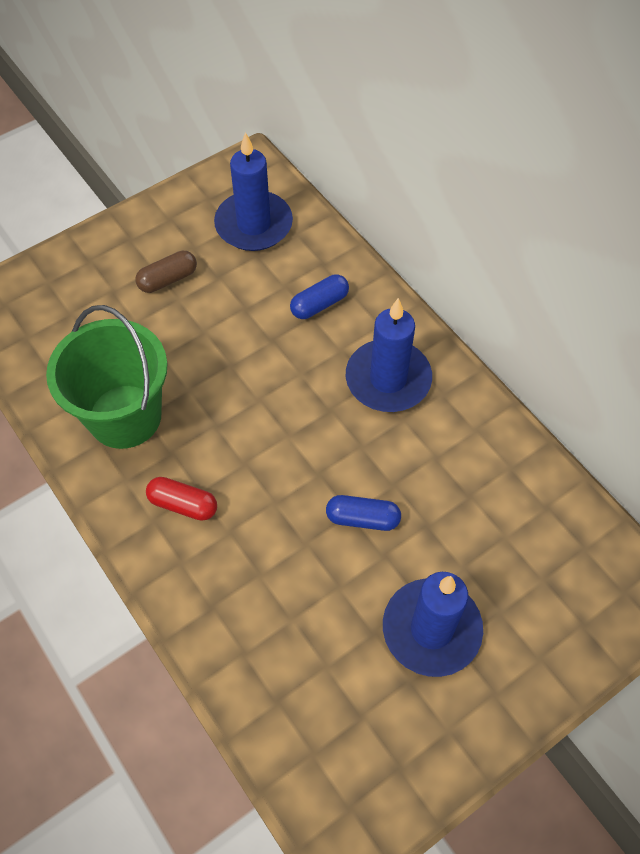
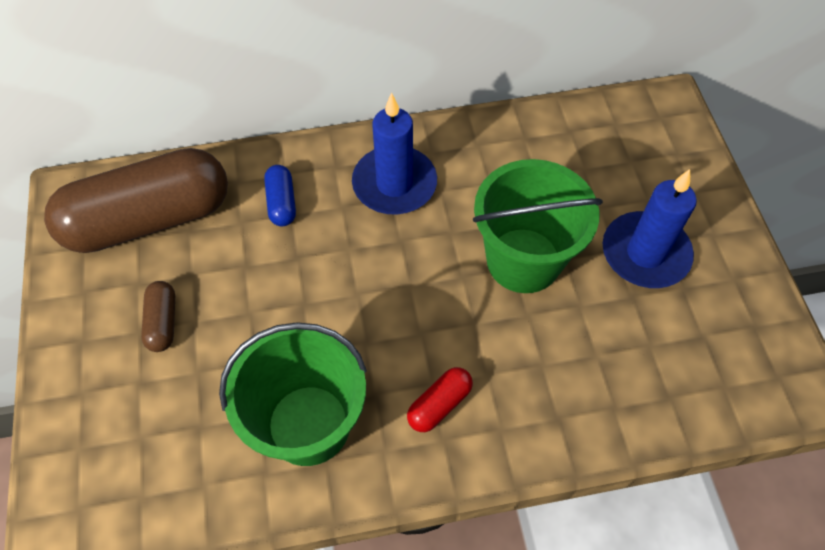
camera: 65 degrees left, 0 degrees up
(254, 224) = (149, 219): blue candle -> brown capsule
(362, 518) = (523, 260): blue capsule -> green bucket

